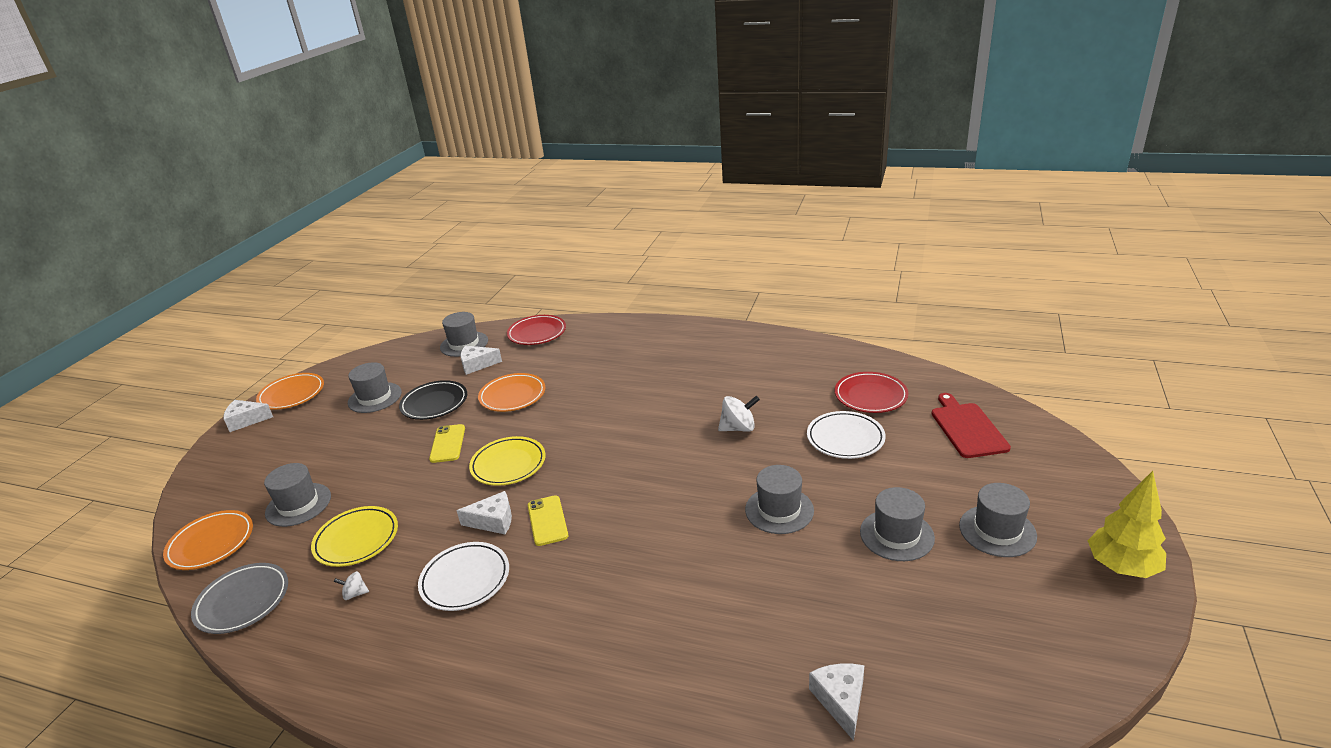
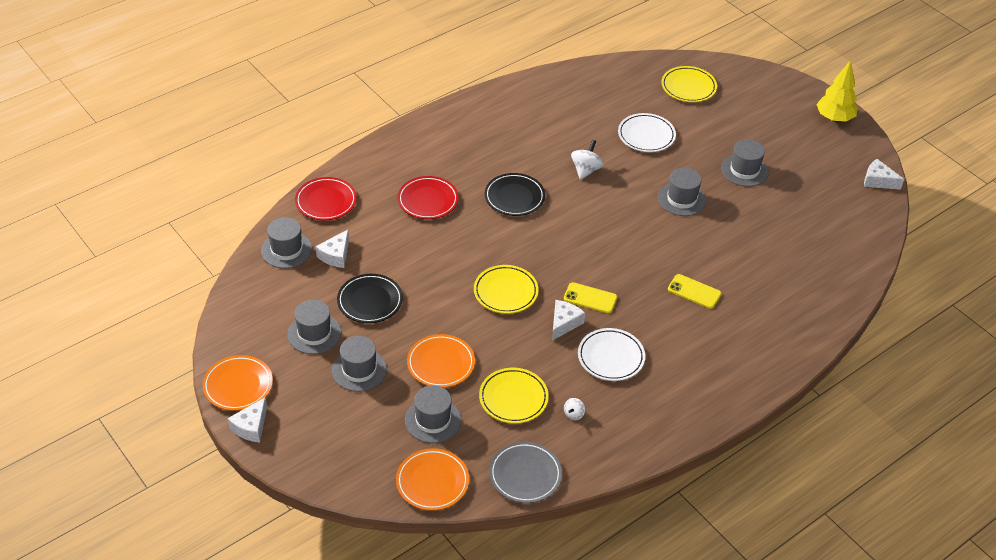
camera: 60 degrees left, 15 degrees up
(447, 444) = (441, 313): yellow phone -> yellow phone (694, 292)
(512, 396) = (413, 254): orange plate -> orange plate (441, 363)
(647, 408) = (514, 197): none -> black plate
(841, 701) = (829, 256): white cheese -> white cheese (878, 181)
(870, 396) = (616, 99): red plate -> red plate (428, 200)
(967, 428) = (688, 87): red cutting board -> yellow plate
(997, 531) = (775, 136): grey hat -> grey hat (359, 370)

